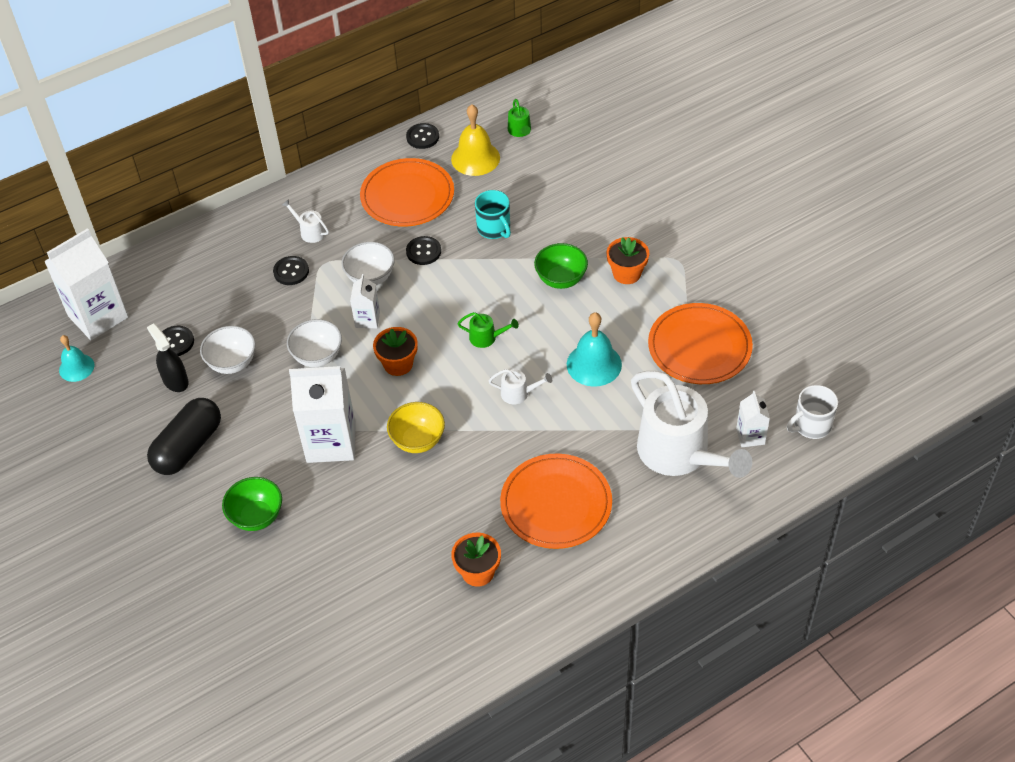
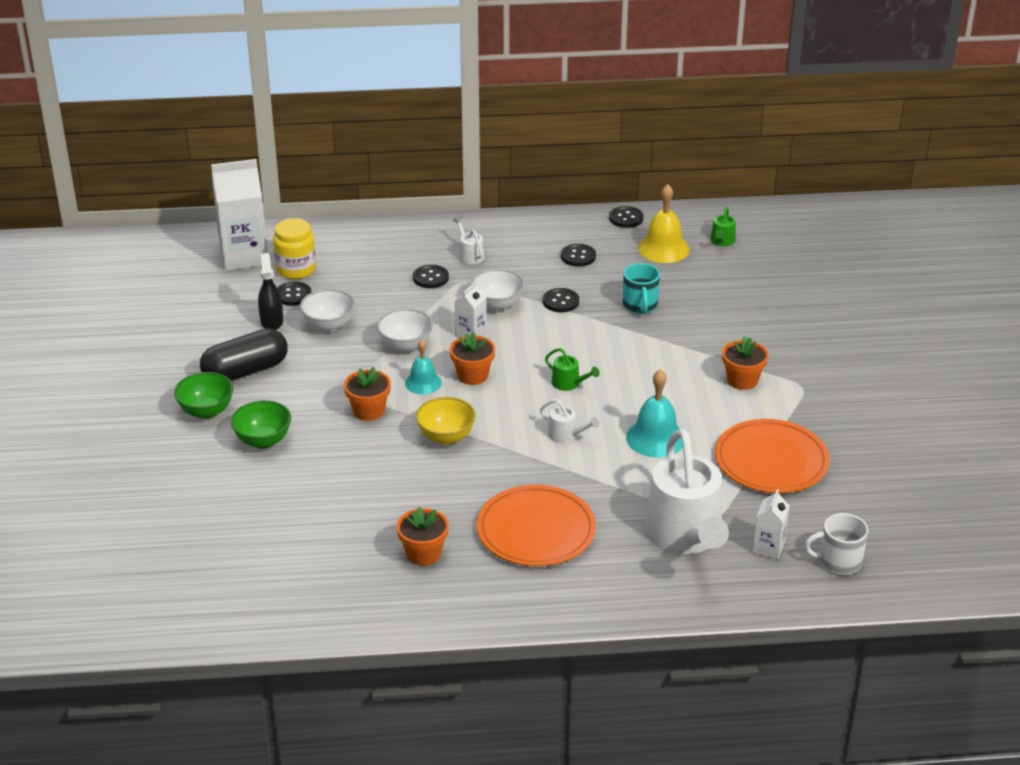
camera: 25 degrees right, 15 degrees down
(76, 367) = (199, 285): turquoise bell -> turquoise bell (423, 383)
(159, 312) = (296, 269): none -> yellow jar
(331, 442) = (368, 411): white carton -> orange flower pot
(407, 196) = (578, 256): orange plate -> black button
(561, 279) = (674, 364): green bowl -> green bowl (206, 411)

